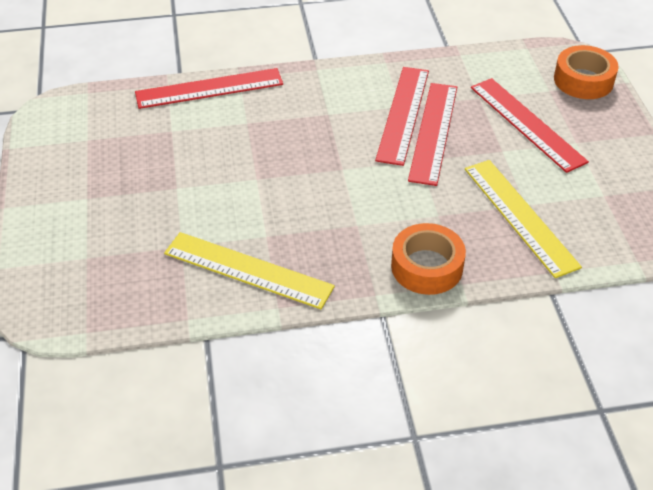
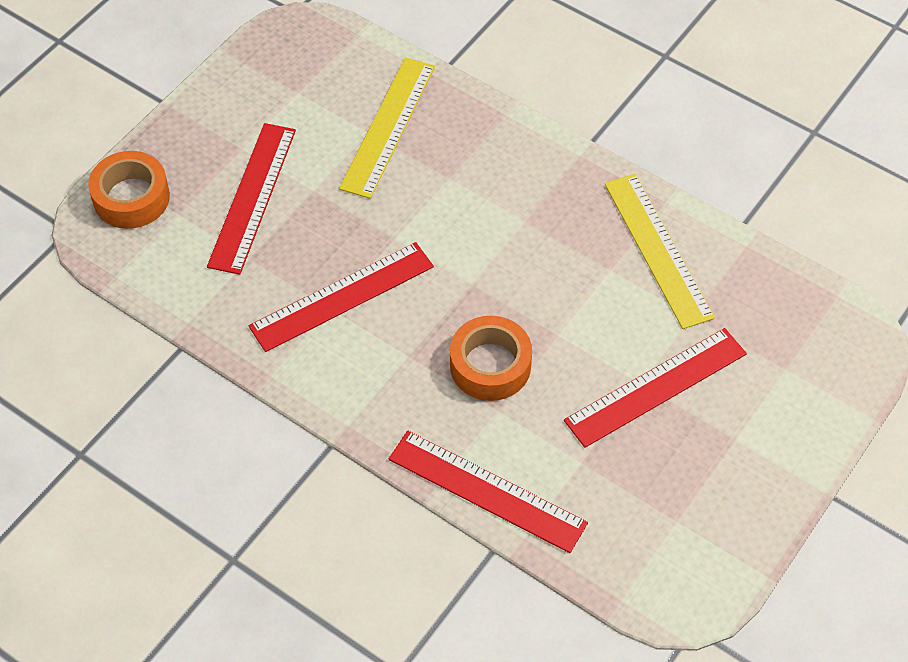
camera: 135 degrees left, 10 degrees up
(427, 267) = (515, 145): orange tape -> orange tape (490, 365)
(434, 132) = (343, 254): red ruler -> red ruler (655, 386)

